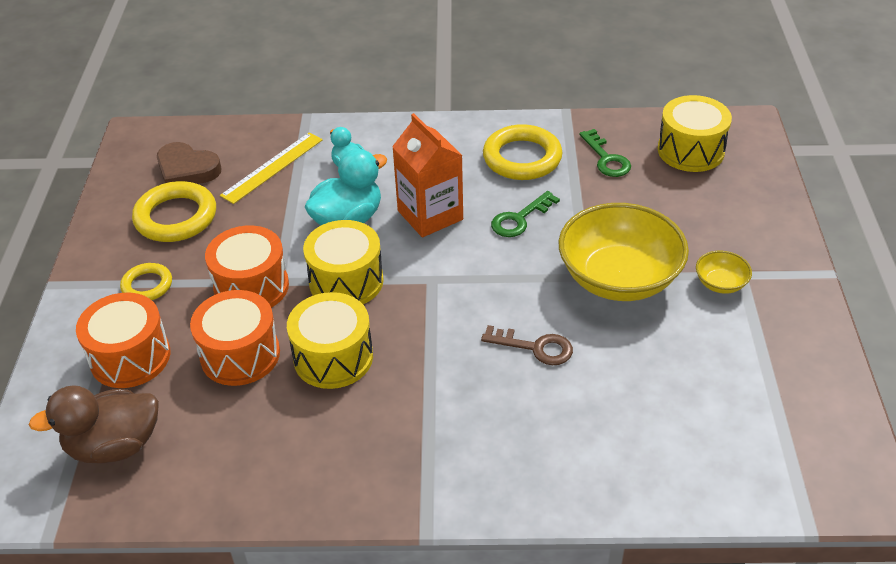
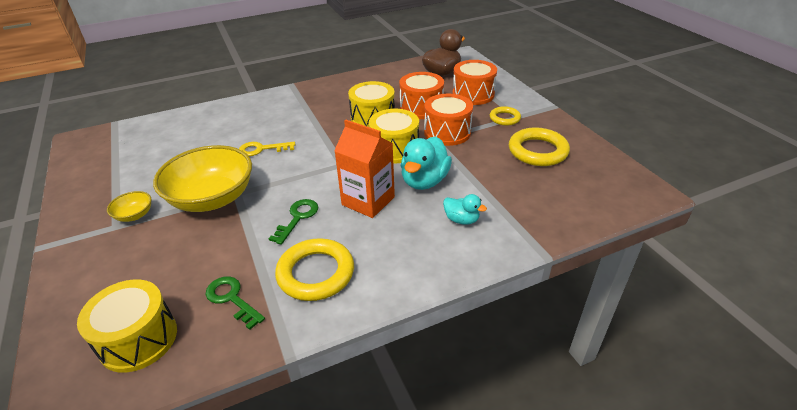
camera: 155 degrees right, 5 degrees down
(187, 170) = (574, 179): brown heart -> none
(272, 167) = (517, 200): yellow ruler -> none
(535, 347) = (262, 149): brown key -> yellow key

